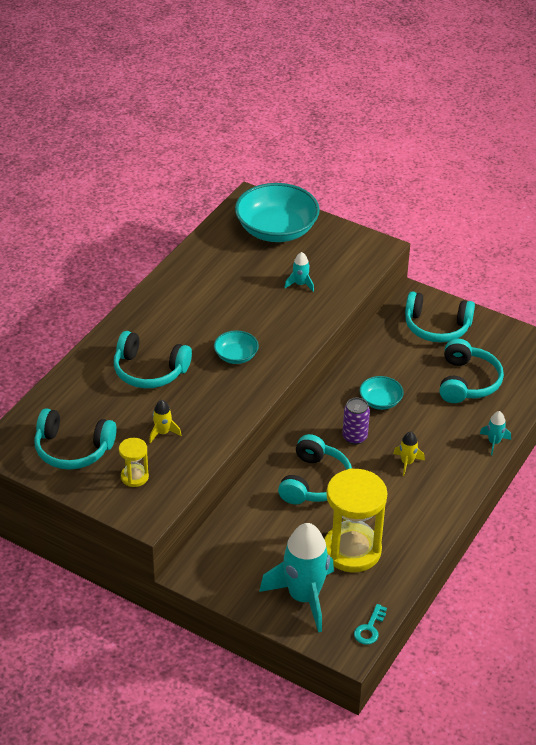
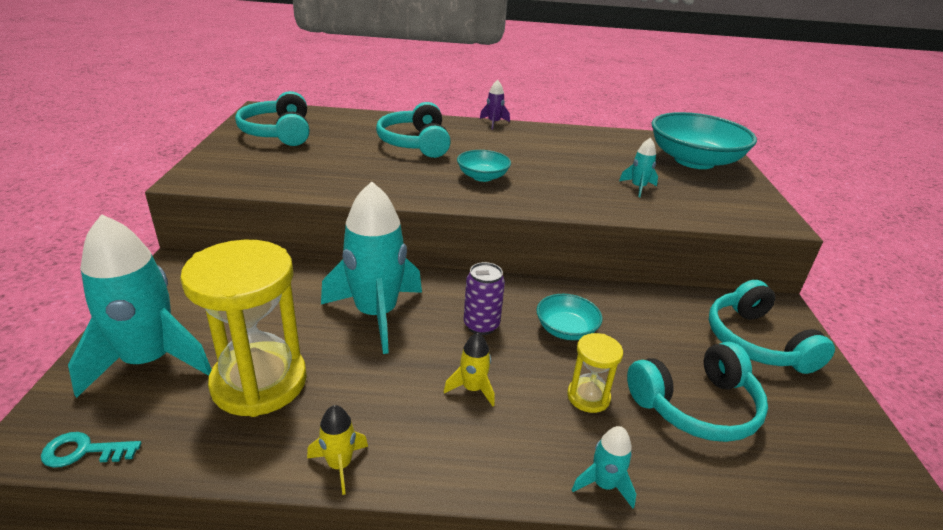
camera: 60 degrees right, 10 degrees down
(133, 306) = (494, 123): none -> purple rocket
(134, 477) = (254, 163): yellow hourglass -> yellow hourglass (588, 397)
(163, 433) = (330, 164): yellow rocket -> yellow rocket (339, 465)
(315, 482) = (376, 314): turquoise headphones -> turquoise rocket

